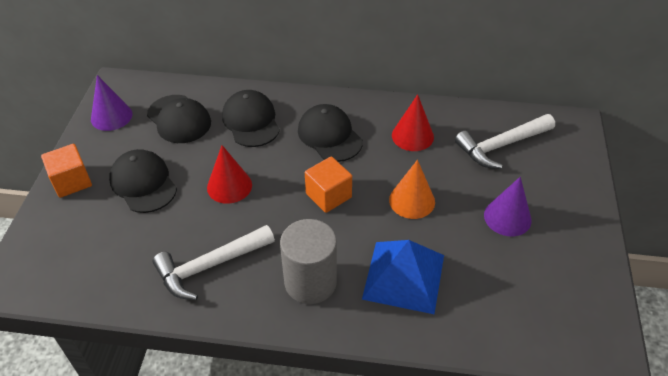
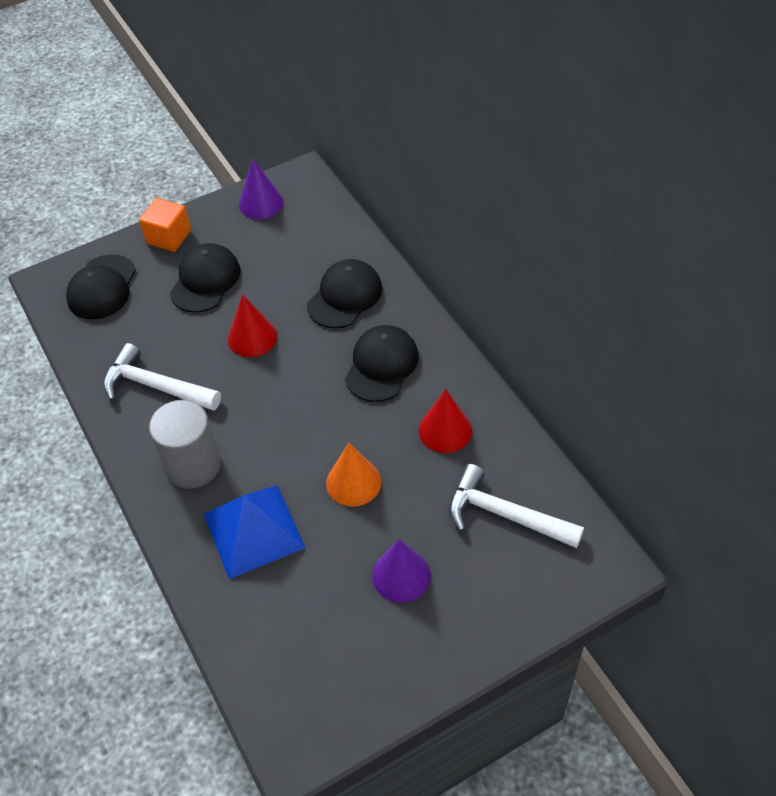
camera: 55 degrees right, 5 degrees up
(179, 119) = (299, 247): black cap -> black cap (102, 287)
(328, 195) = (303, 414): orange cube -> none

